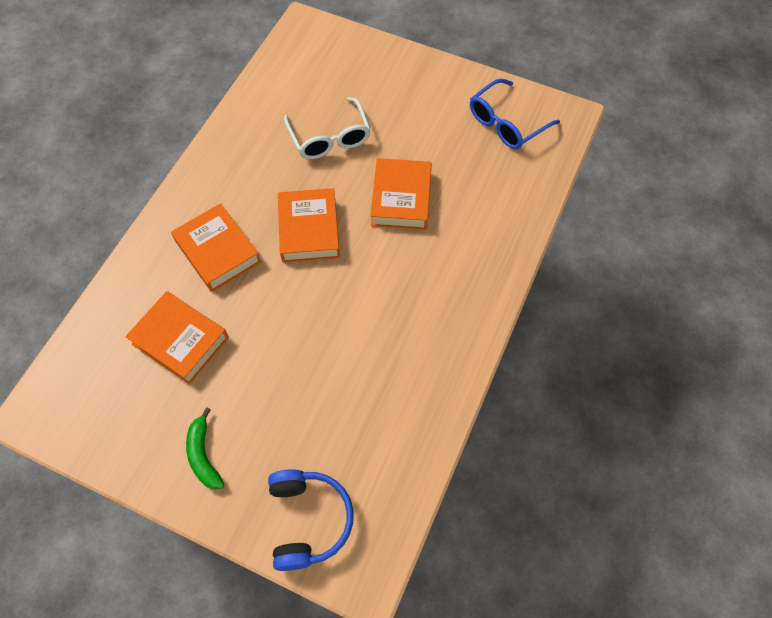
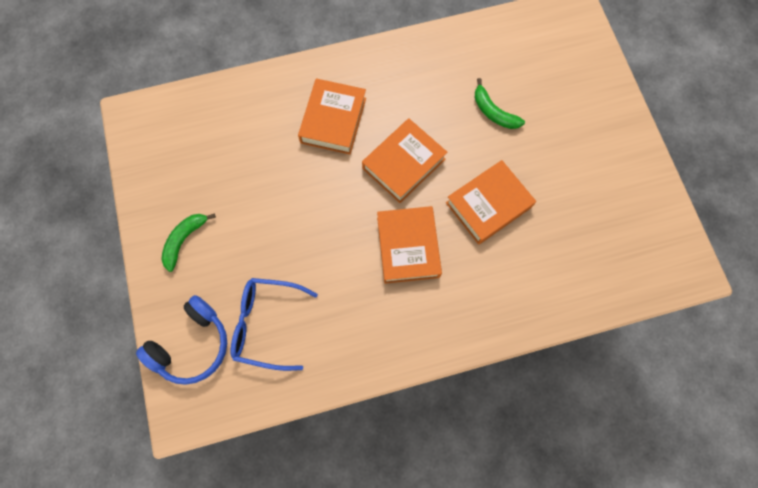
camera: 50 degrees right, 10 degrees up
(180, 340) = (249, 155): orange book -> orange book (408, 247)
(329, 137) = (493, 112): white glasses -> green banana
(507, 123) = (634, 228): blue glasses -> blue glasses (267, 324)

